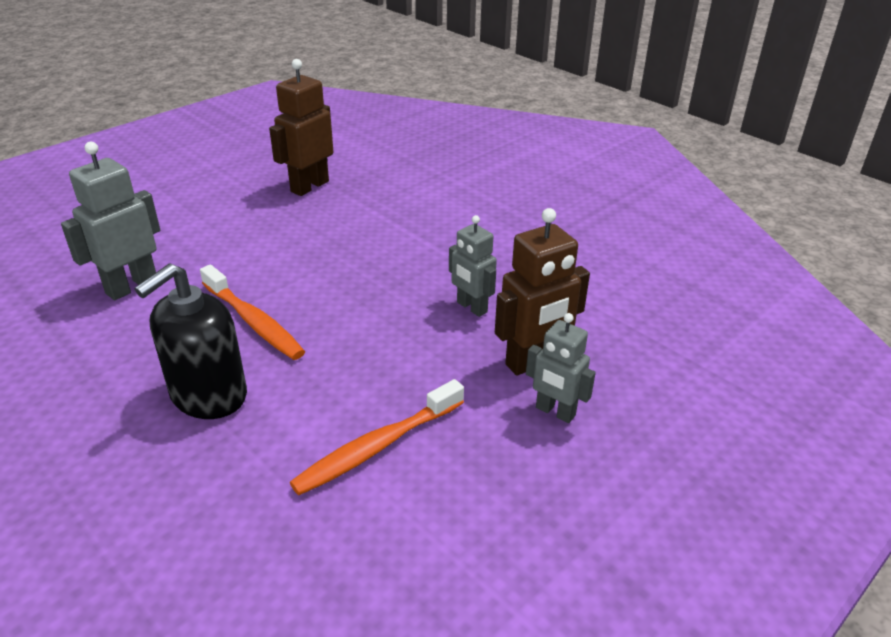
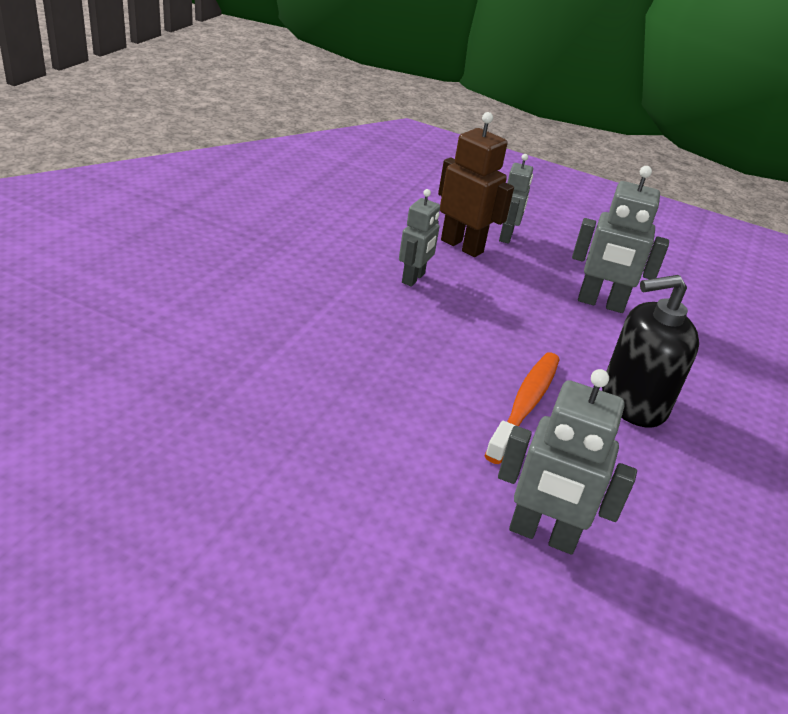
camera: 115 degrees left, 0 degrees up
(208, 395) = (632, 402): black soap dispenser -> black soap dispenser turned 150 degrees clockwise
(309, 186) = (216, 441): brown robot -> none
(377, 447) = (600, 303): orange toothbrush -> grey robot

